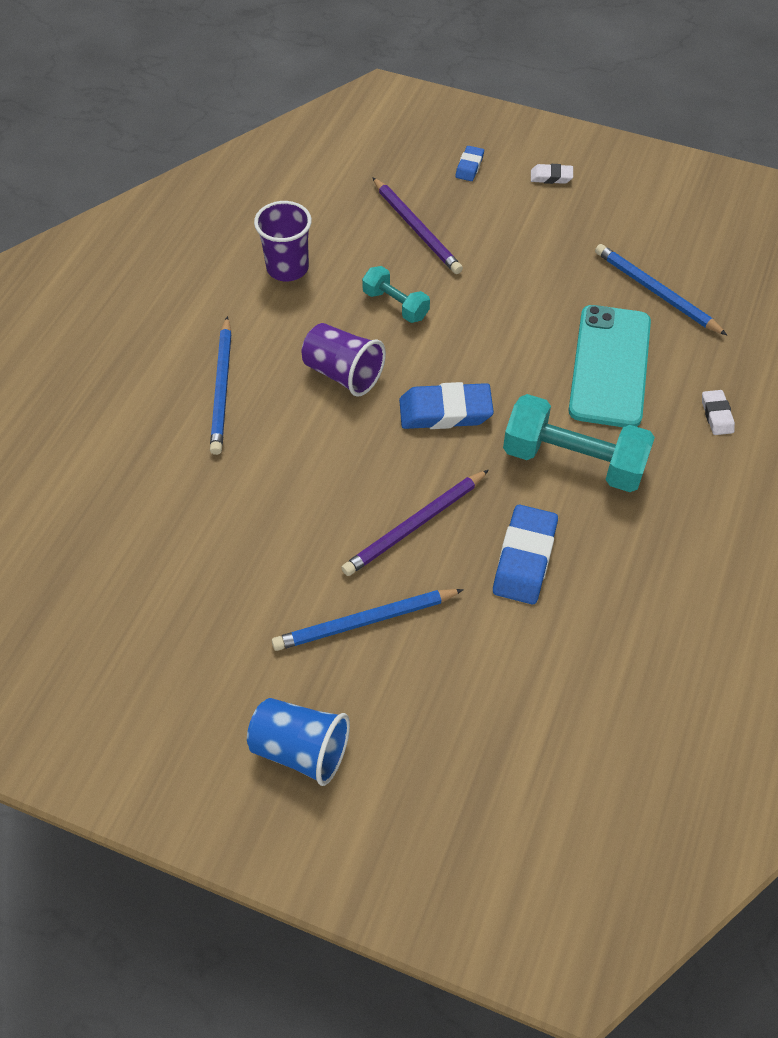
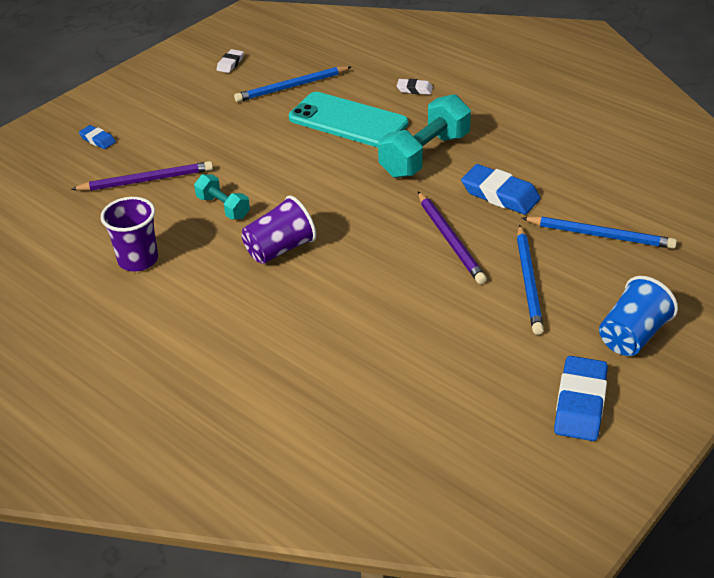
camera: 70 degrees left, 15 degrees down
(222, 388) = (255, 323): blue pencil -> blue pencil (600, 235)
(395, 305) = (223, 207): turquoise dumbbell -> turquoise dumbbell turned 75 degrees clockwise
(445, 411) = (349, 204): blue eraser -> blue eraser (580, 403)
(551, 177) = (143, 104): white eraser -> white eraser (230, 64)

